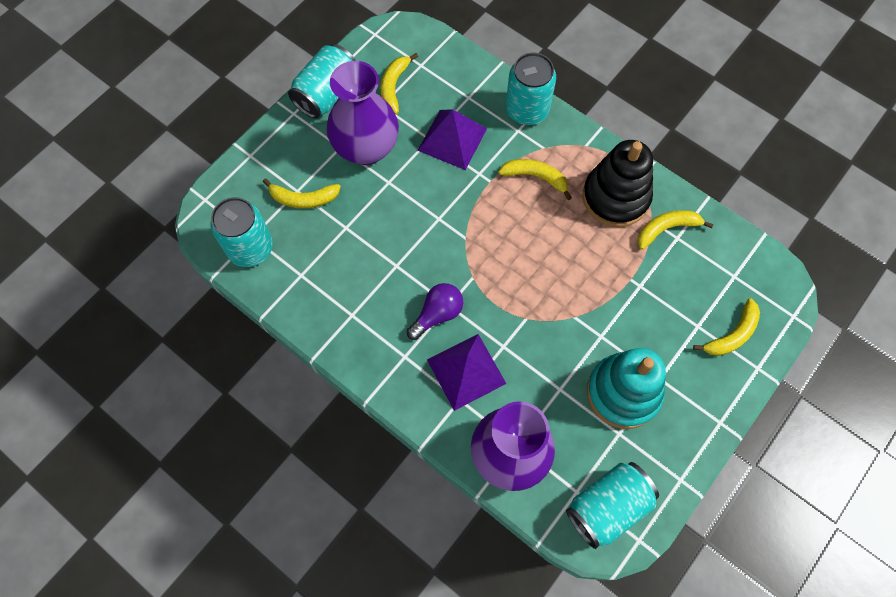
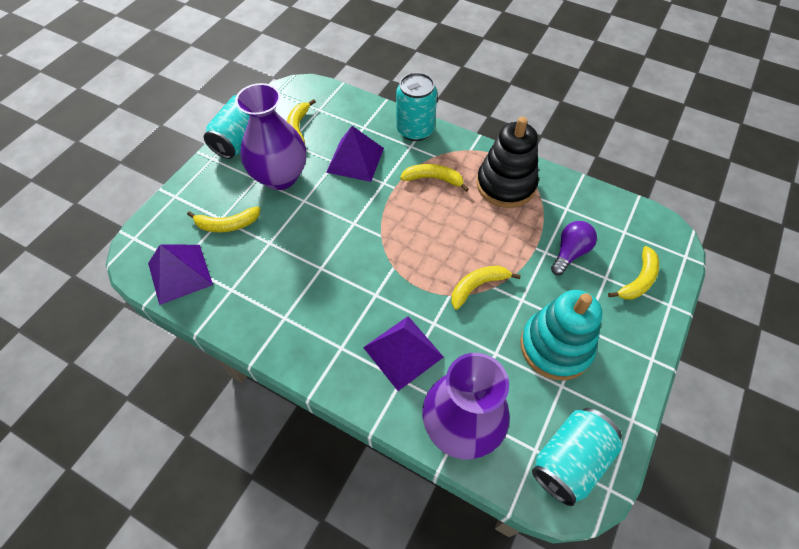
camera: 10 degrees left, 10 degrees down
(250, 248) = (180, 273): turquoise can -> purple pyramid
(437, 314) = (366, 304): purple light bulb -> purple light bulb (570, 253)
(666, 229) = (556, 203): yellow banana -> yellow banana (477, 286)

